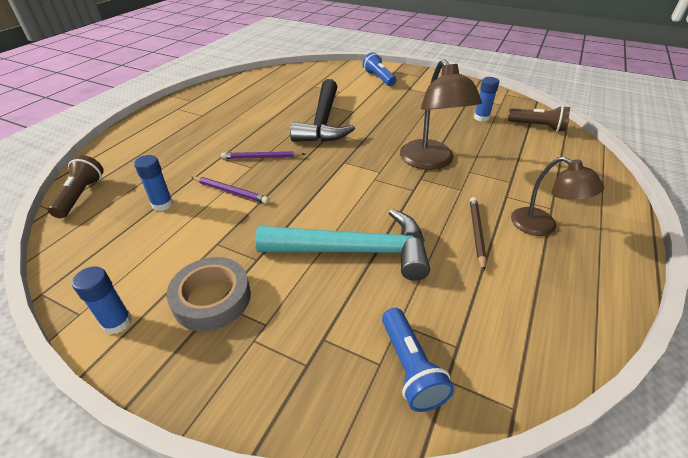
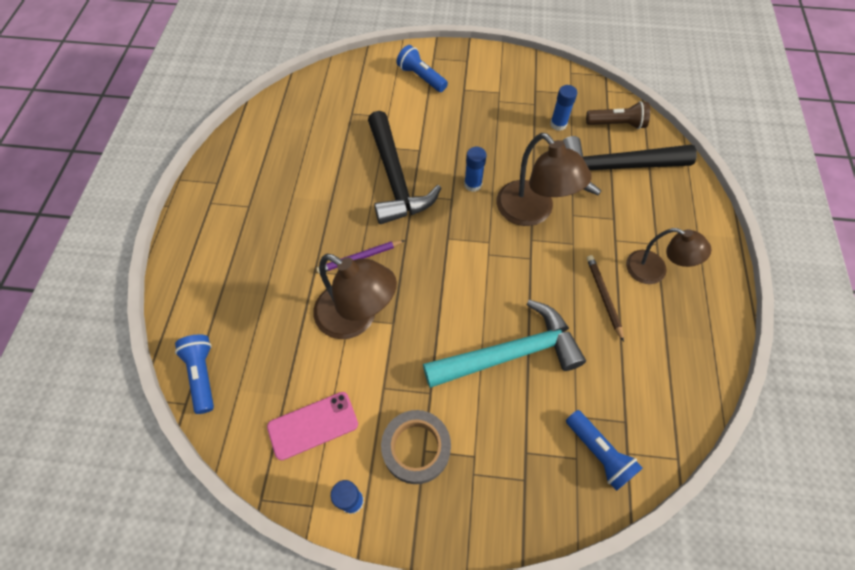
camera: 20 degrees left, 20 degrees up
(81, 195) = (202, 375): brown flashlight -> blue flashlight
(134, 252) = (313, 425): none -> pink phone
(162, 204) = (298, 358): blue glue stick -> blue glue stick (473, 184)
(231, 191) = (356, 318): purple pencil -> brown lamp
(526, 151) = (616, 168): none -> black hammer

